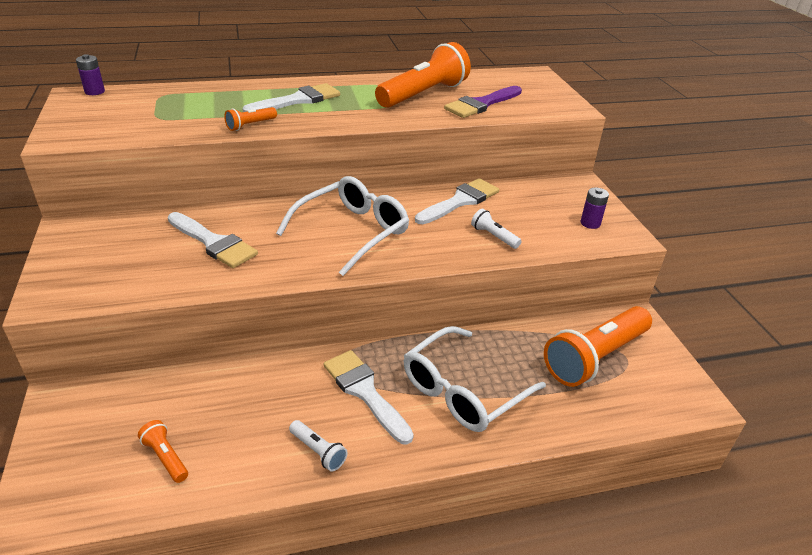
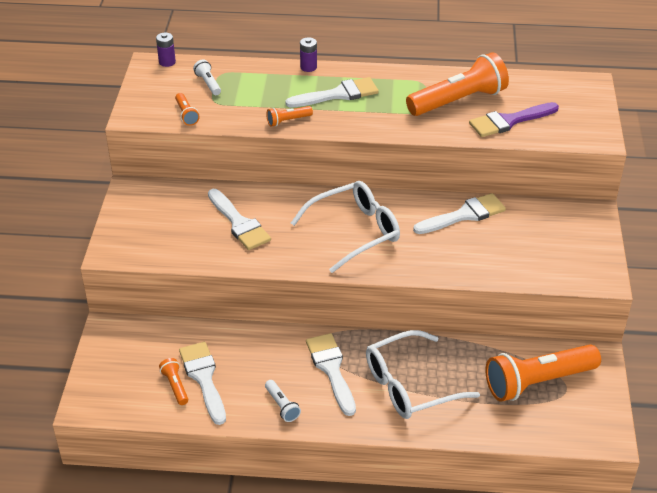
camera: 20 degrees right, 5 degrees up
(126, 131) = (186, 114): none -> orange flashlight
(204, 438) = (203, 378): none -> white brush
(494, 236) = (477, 257): white flashlight -> white flashlight (208, 83)
(590, 223) = (575, 259): purple battery -> purple battery (308, 67)

